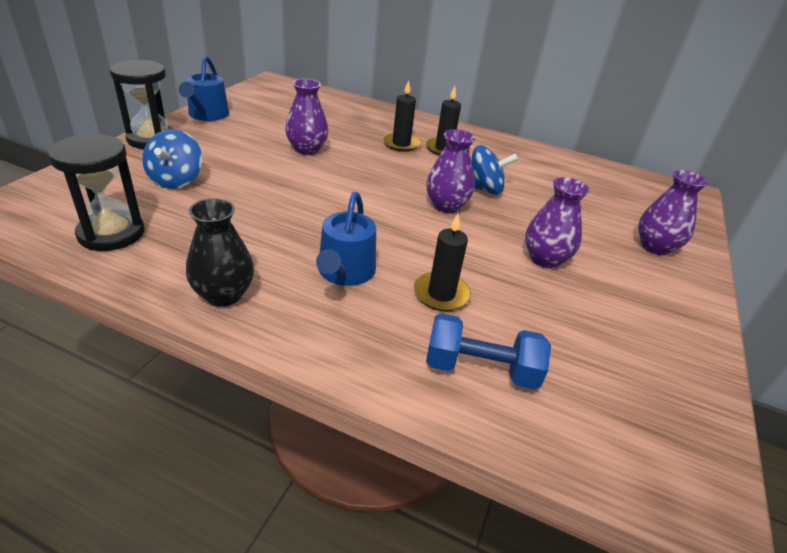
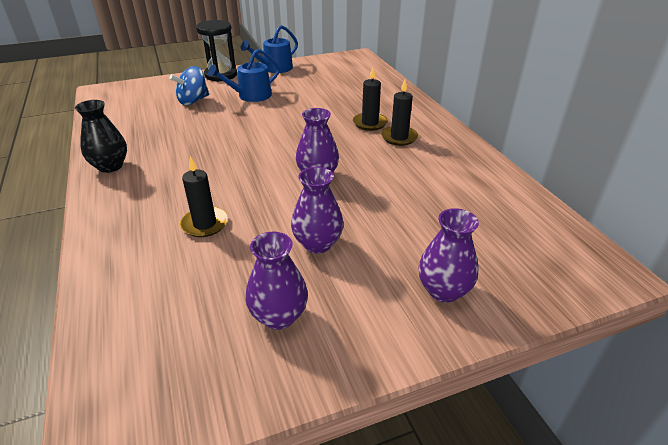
camera: 50 degrees right, 0 degrees up
(111, 233) = (122, 117): black hourglass -> none
(307, 150) = (294, 106): purple vase -> purple vase (279, 316)
(344, 272) = (179, 184): blue watering can -> blue watering can (250, 96)
(480, 369) = (143, 274): blue dumbbell -> none
(483, 189) = (372, 177): blue spinning top -> none

